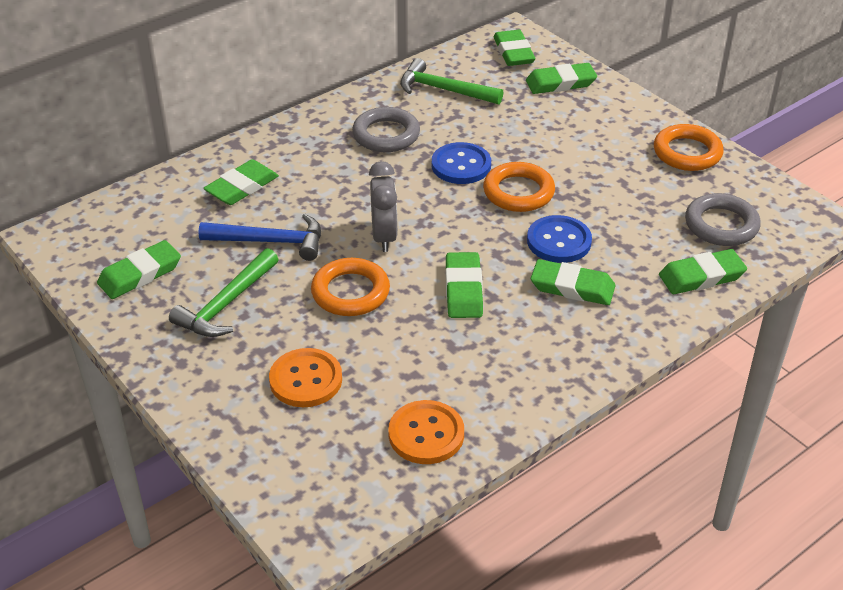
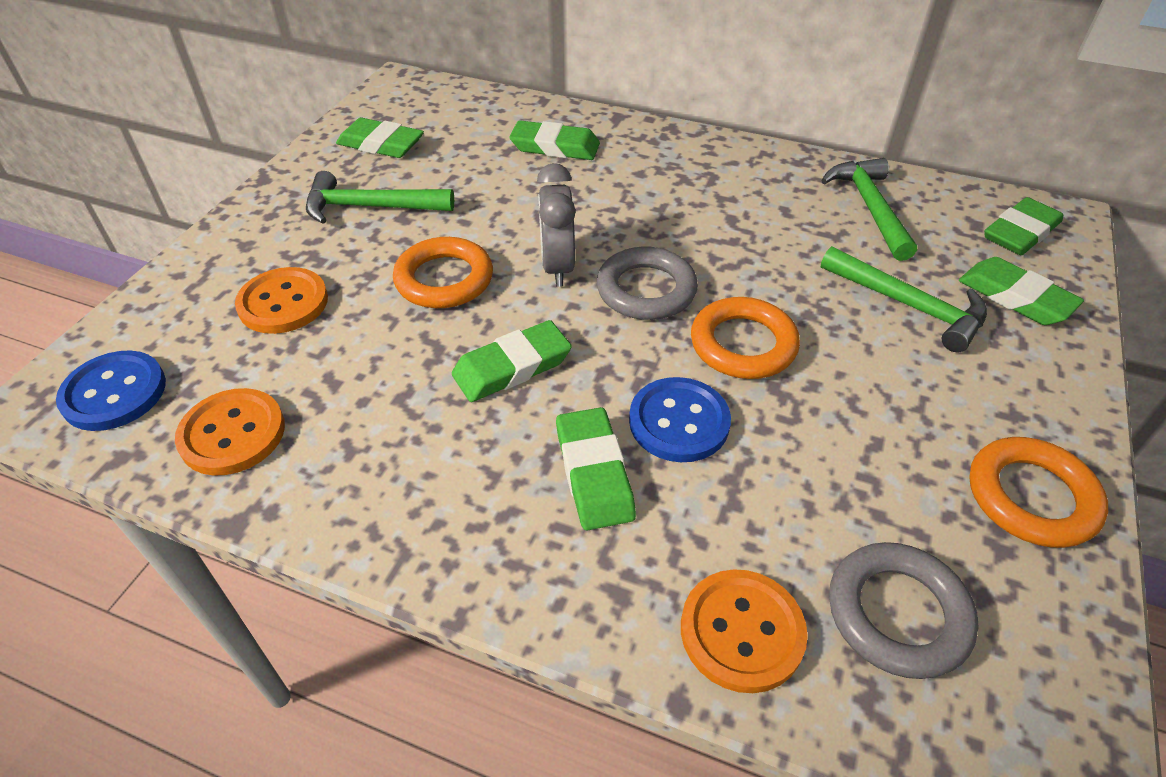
camera: 60 degrees right, 5 degrees up
(270, 241) = (485, 195): blue hammer -> none
(384, 237) = (557, 267): grey clock -> grey clock turned 120 degrees clockwise
(386, 135) = (737, 199): grey ring -> grey ring (646, 290)
(461, 165) = (743, 275): blue button -> blue button (114, 393)
(537, 120) = (908, 305): none -> green hammer
(701, 276) = (741, 631): green eraser -> orange button

